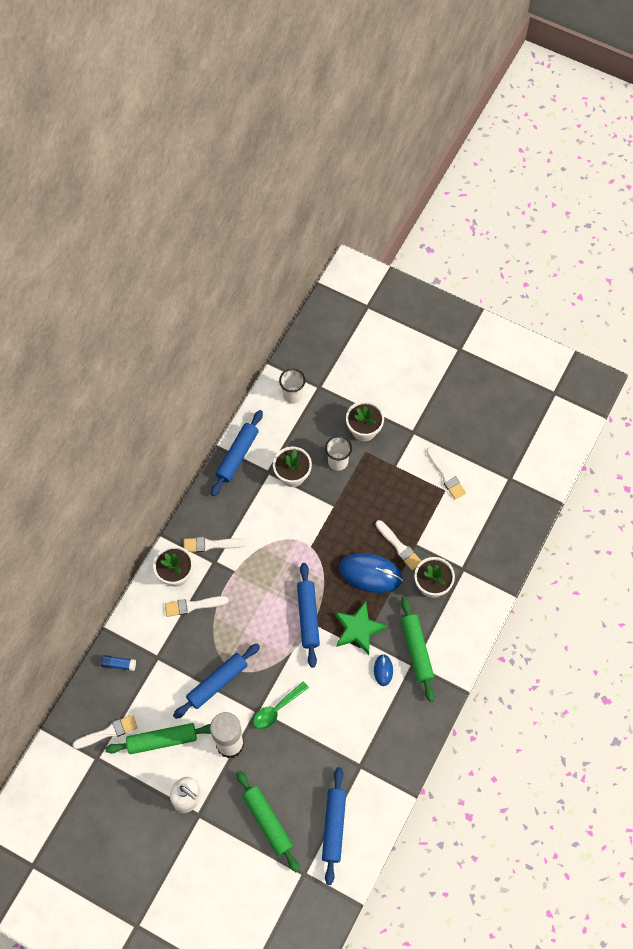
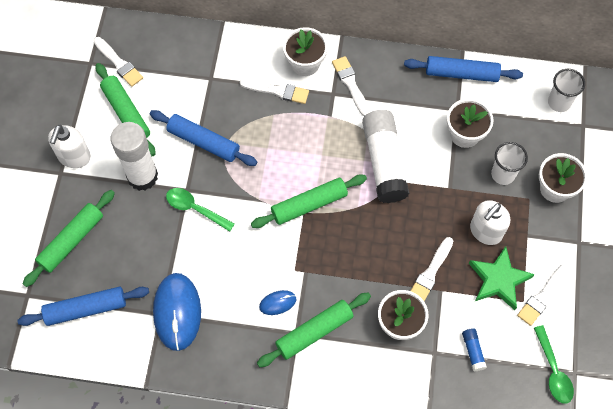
camera: 70 degrees right, 0 degrees up
(119, 664) = (191, 47): blue glue stick -> blue glue stick (473, 351)
(193, 605) = (277, 91): white brush -> white brush turned 135 degrees clockwise
(292, 545) = (384, 162): none -> white glue stick
(308, 617) = (309, 205): blue rolling pin -> green rolling pin
(358, 629) = (315, 261): green star -> green star (498, 280)
(370, 573) = (385, 252): blue mouse -> blue mouse (177, 312)
(380, 494) = (485, 231): none -> white soap dispenser
(504, 492) = (553, 371): none -> green spoon

